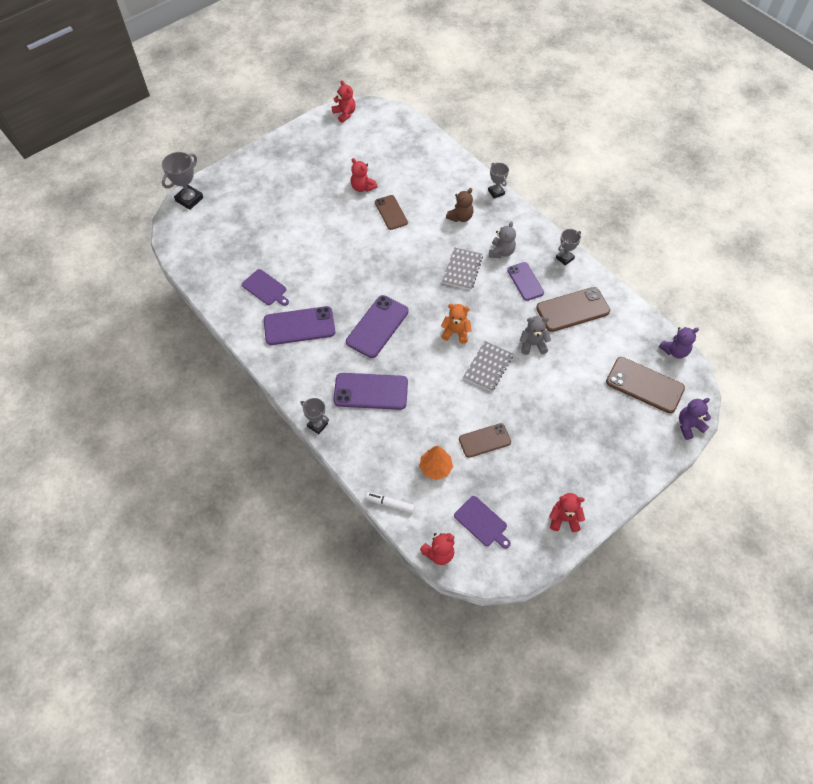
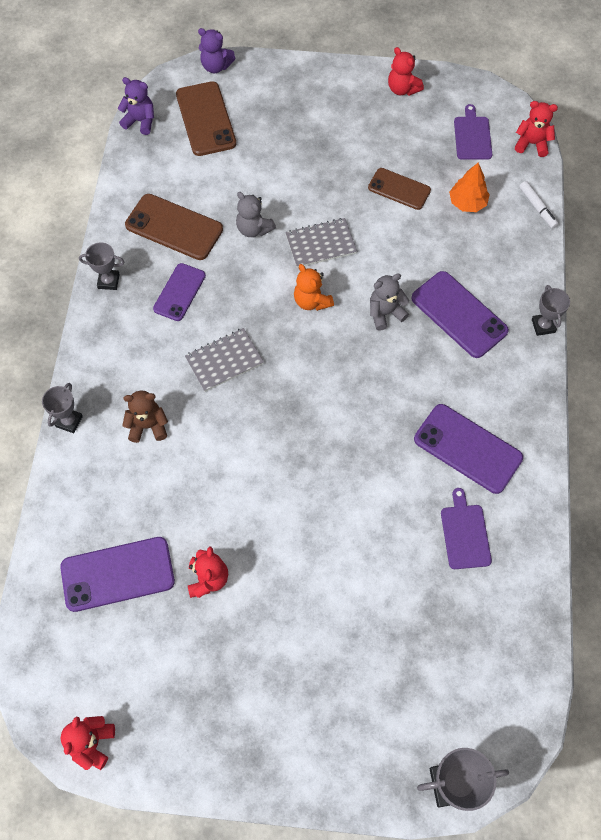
camera: 135 degrees left, 5 degrees up
(377, 326) = (384, 375): purple phone -> purple phone (117, 574)
(391, 212) = (216, 506): brown phone -> none
(501, 252) = (160, 344): grey teddy bear -> grey teddy bear (385, 313)

